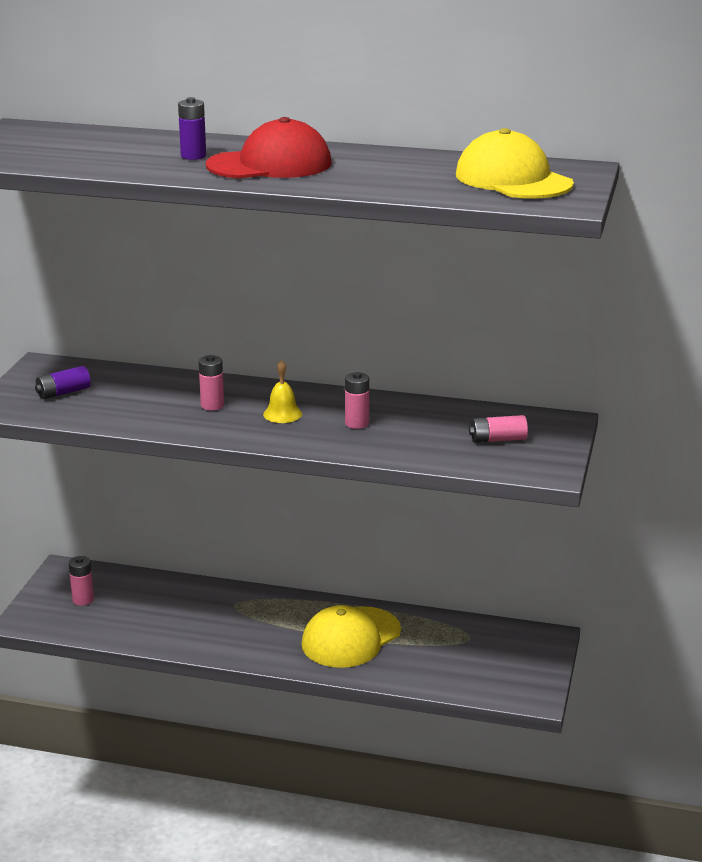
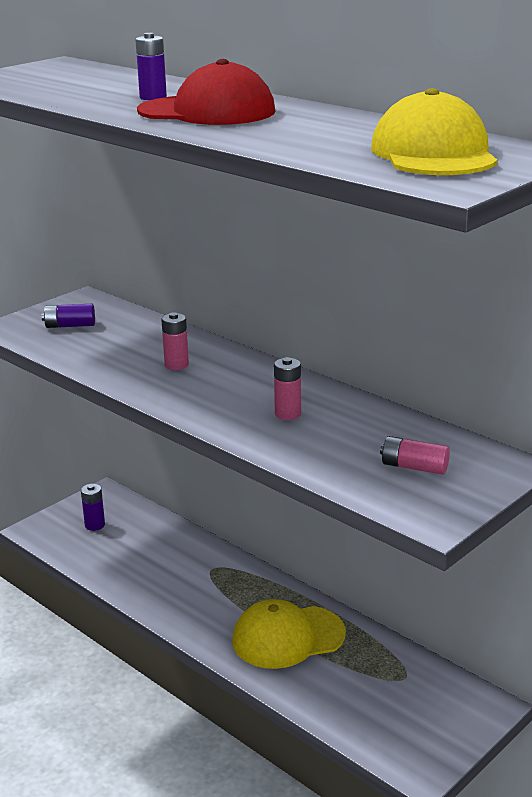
camera: 30 degrees right, 0 degrees up
(83, 600) = (95, 525): pink battery -> purple battery
(282, 414) = (229, 388): yellow bell -> none

